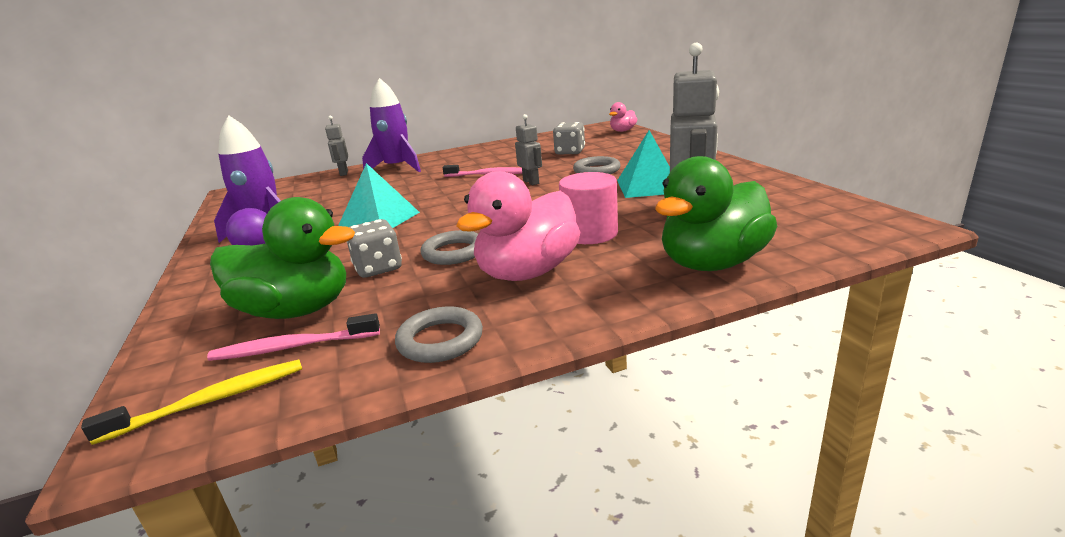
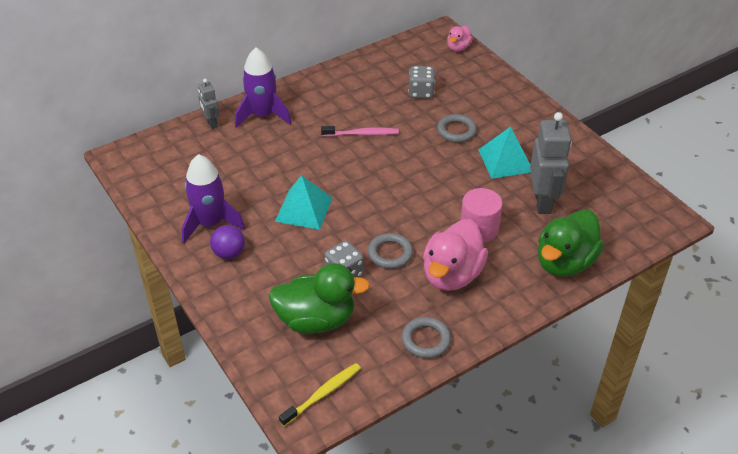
camera: 15 degrees left, 20 degrees up
(293, 347) = (339, 351): pink toothbrush -> none
(531, 182) = (406, 149): grey robot -> none

